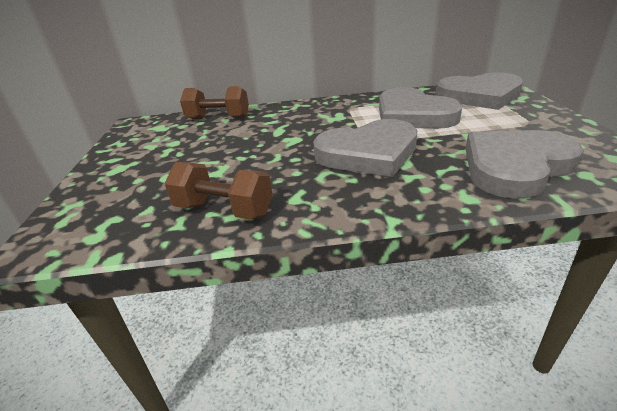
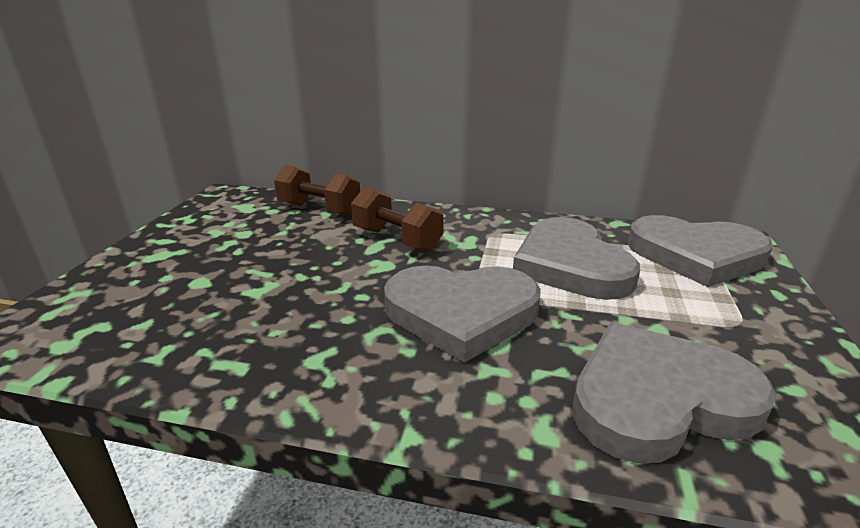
camera: 15 degrees right, 5 degrees down
(224, 210) = (221, 351): brown dumbbell -> brown dumbbell (397, 239)

